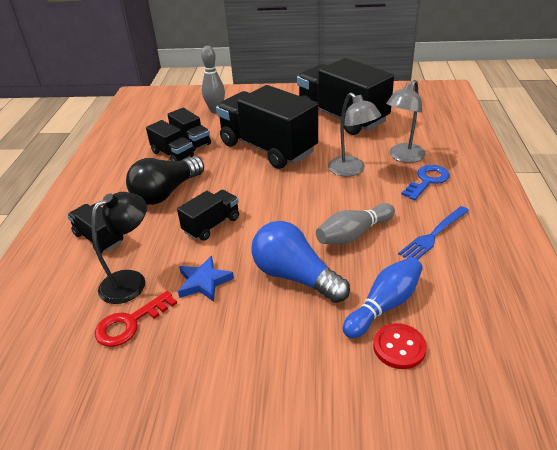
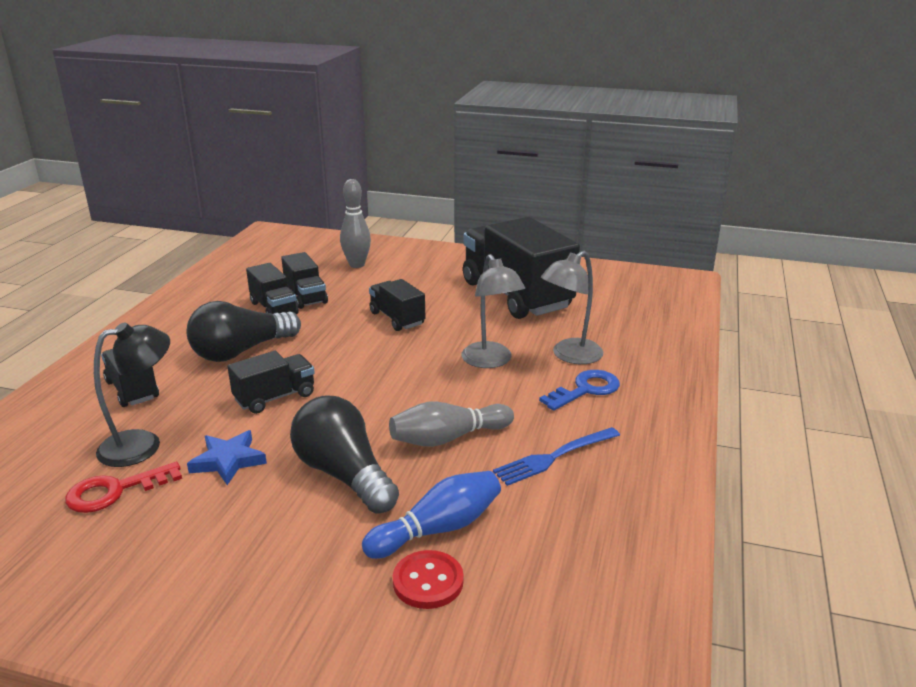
camera: 10 degrees right, 10 degrees down
(267, 148) = (397, 318): black truck -> black truck, size x0.48
(295, 276) = (344, 475): blue light bulb -> black light bulb

